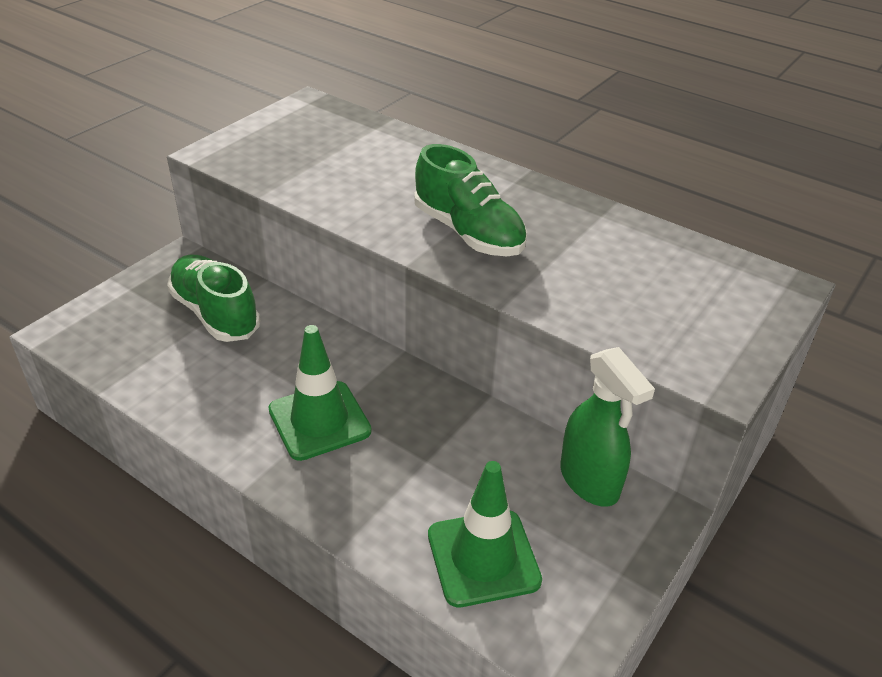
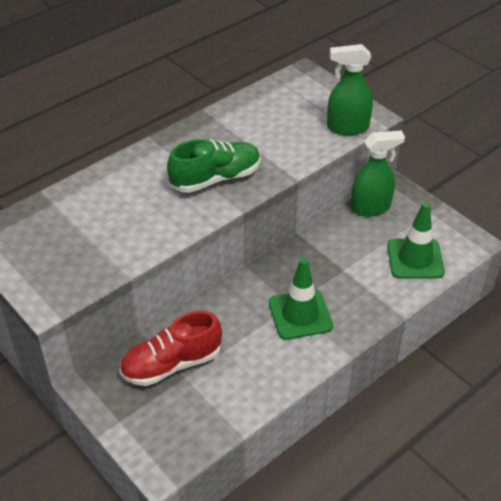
camera: 75 degrees left, 5 degrees up
(215, 314) = (172, 364): green shoe -> red shoe
(667, 350) = (347, 127): none -> green spray bottle

